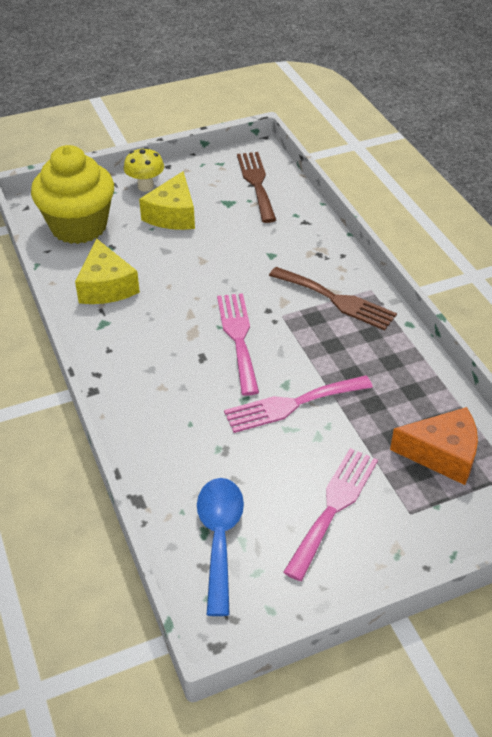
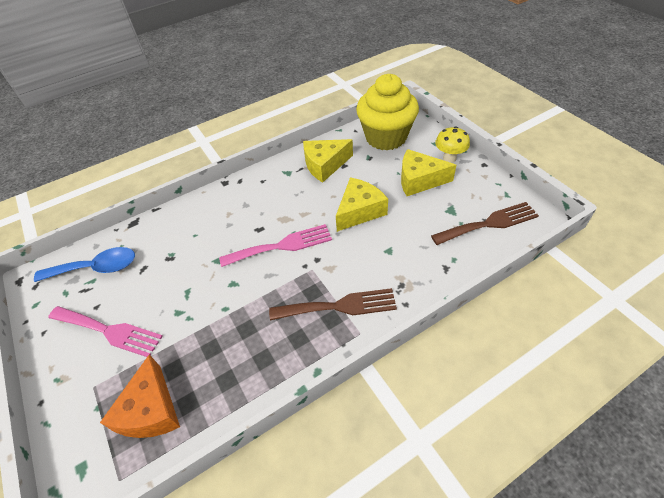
camera: 85 degrees right, 5 degrees up
(204, 267) = (359, 211): none -> yellow cheese
(292, 404) = (211, 291): pink fork -> none
(336, 300) = (339, 306): brown fork -> brown fork turned 120 degrees counterclockwise

